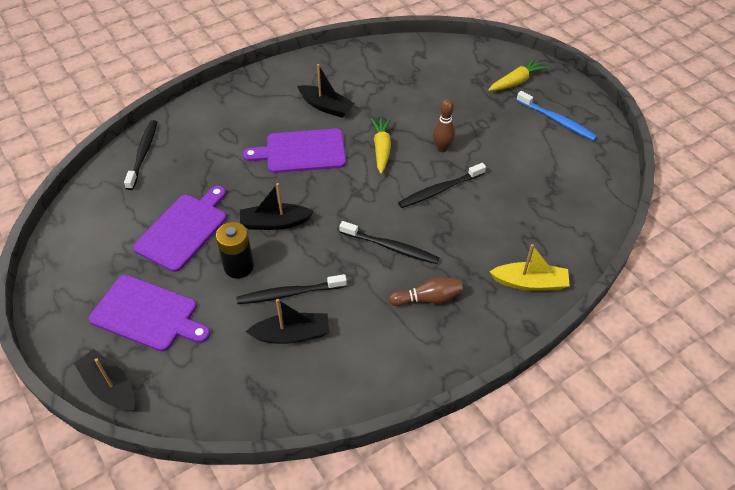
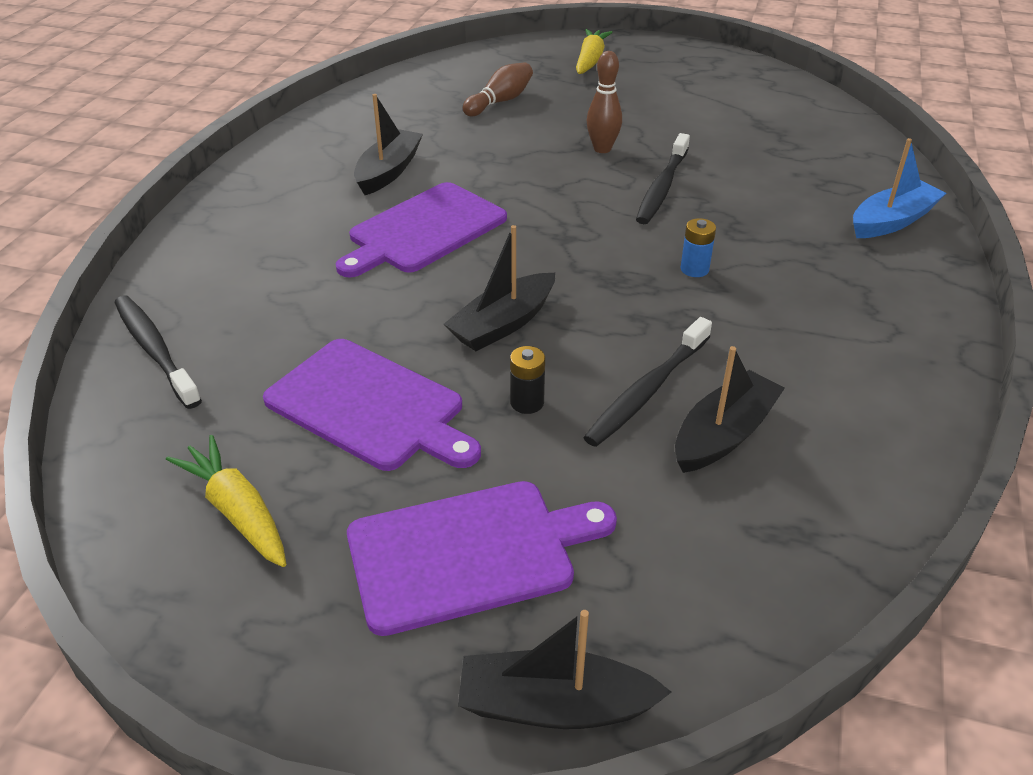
camera: 40 degrees left, 10 degrees down
(184, 229) = (370, 407): purple cutting board -> purple cutting board turned 135 degrees clockwise
(239, 267) = (527, 402): black battery -> black battery, size x0.57
(326, 107) = (388, 171): black boat -> black boat turned 60 degrees counterclockwise
(381, 149) = (529, 181): yellow carrot -> yellow carrot (237, 511)
(390, 247) = (694, 269): black toothbrush -> blue battery
(428, 298) = (818, 295): brown bowling pin -> brown bowling pin (500, 101)
(530, 283) = (892, 221): yellow boat -> blue boat
(556, 120) = (685, 75): blue toothbrush -> none

